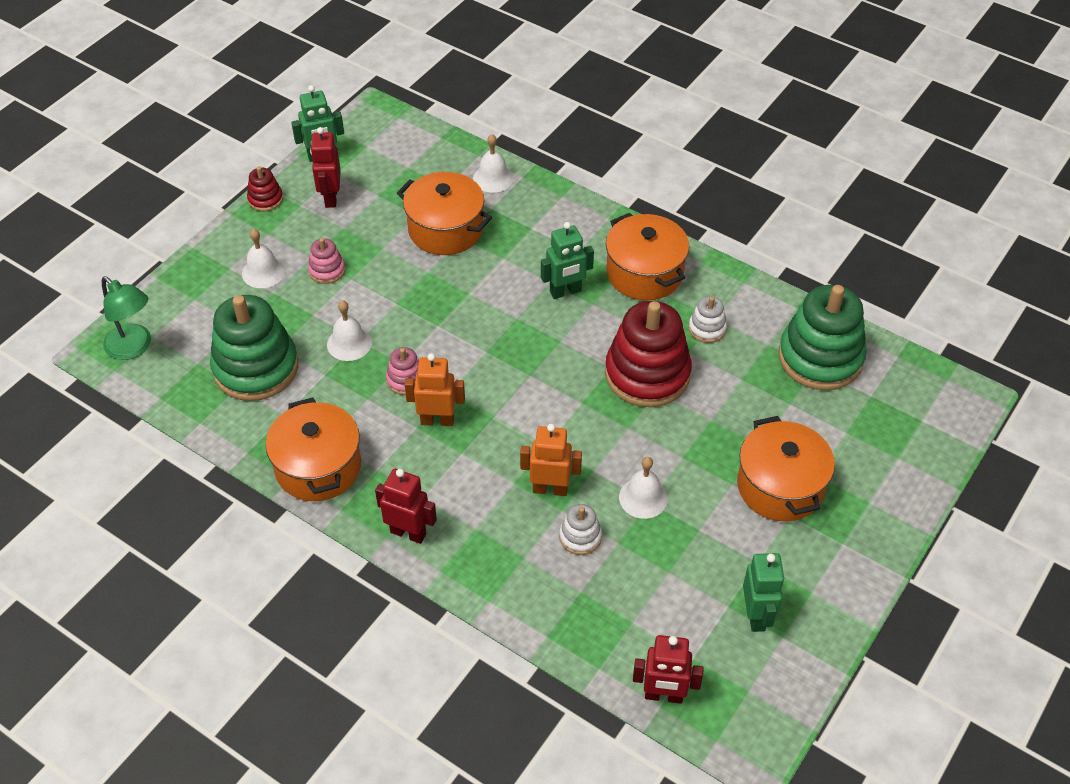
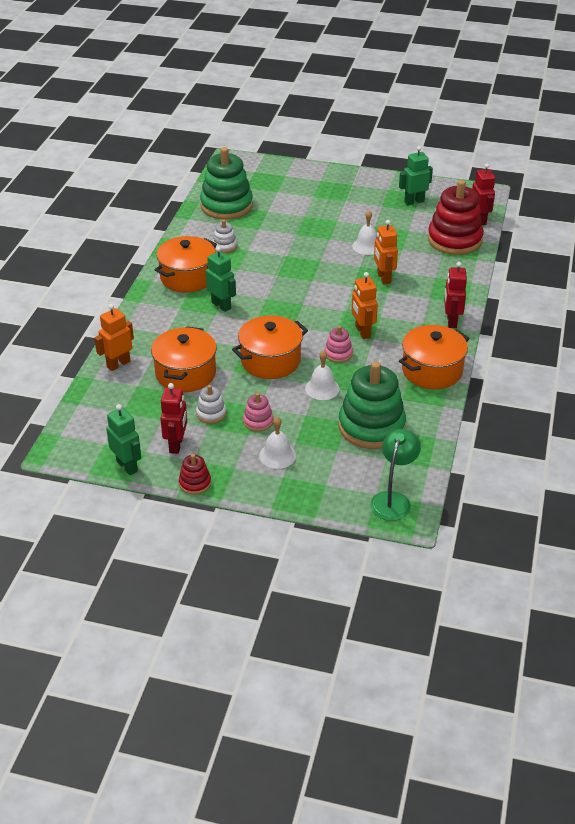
camera: 110 degrees left, 10 degrees down
(330, 197) = (176, 445): red robot -> red robot turned 60 degrees counterclockwise
(493, 178) = (118, 364): white bell -> orange robot
(580, 537) = (408, 261): white stacking toy -> white stacking toy (211, 413)
(647, 374) = (274, 261): red stacking toy -> red stacking toy (454, 240)
(780, 486) = (328, 206): orange pot -> orange pot (270, 361)

